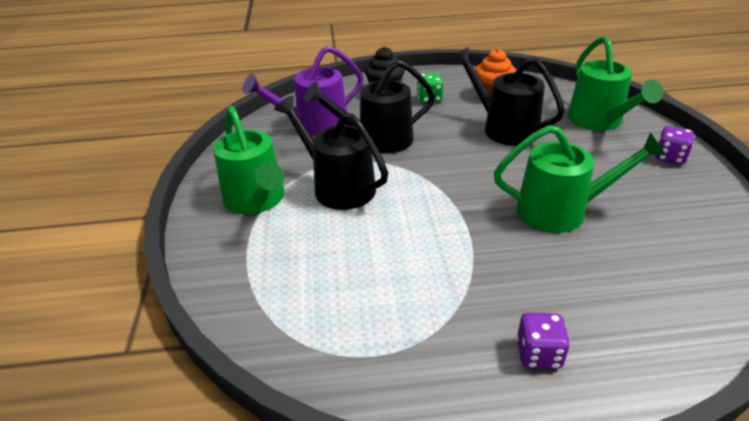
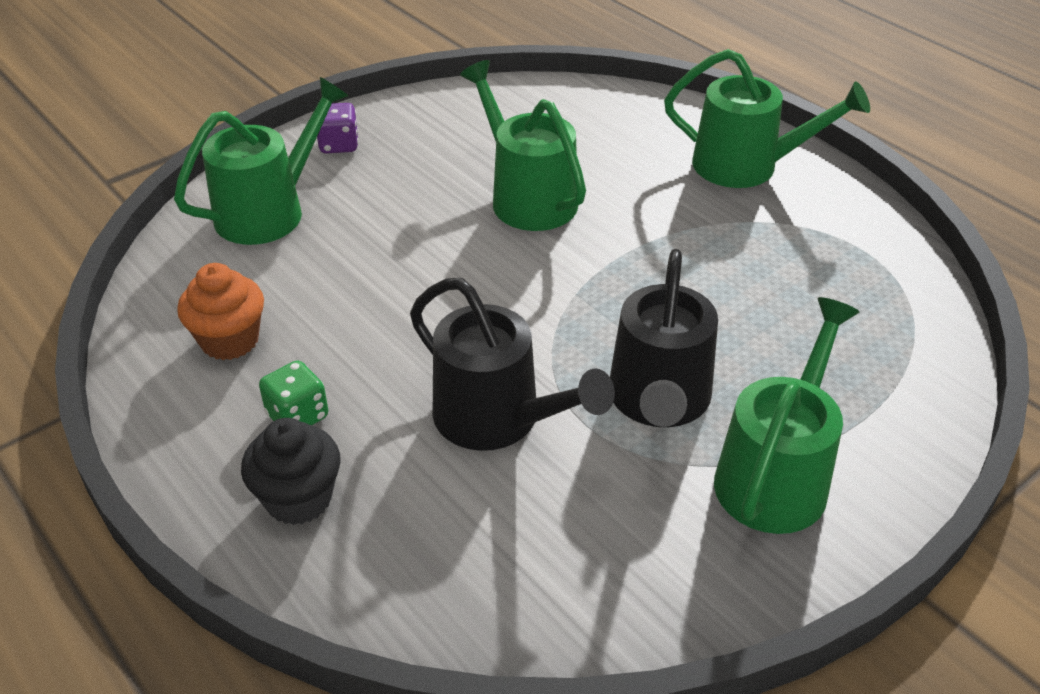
camera: 125 degrees left, 5 degrees up
(314, 125) = (512, 537): purple watering can -> none
(504, 128) = (353, 292): black watering can -> none
(538, 354) = (747, 166): purple dice -> green watering can

